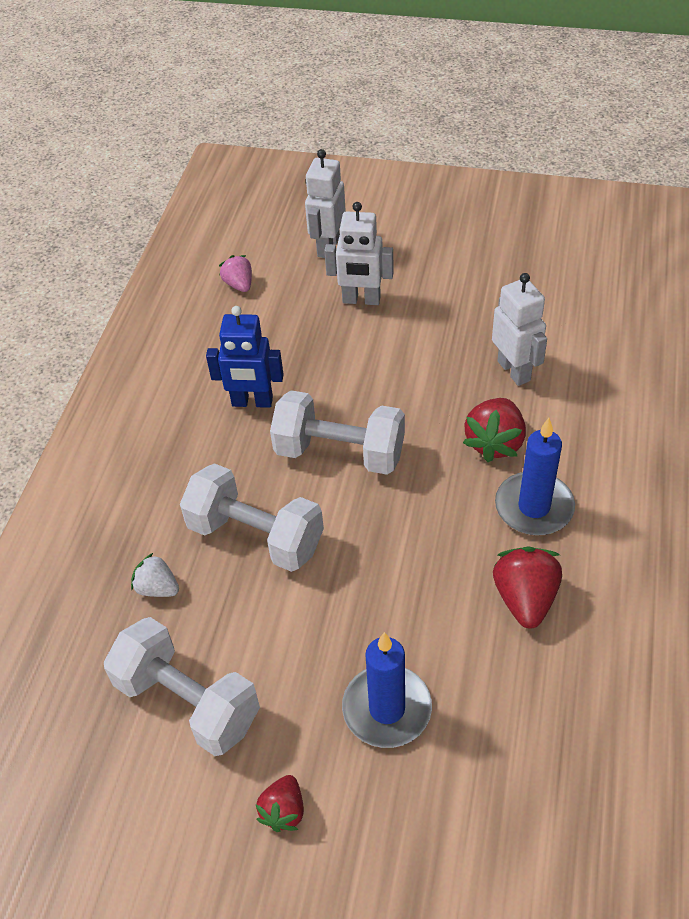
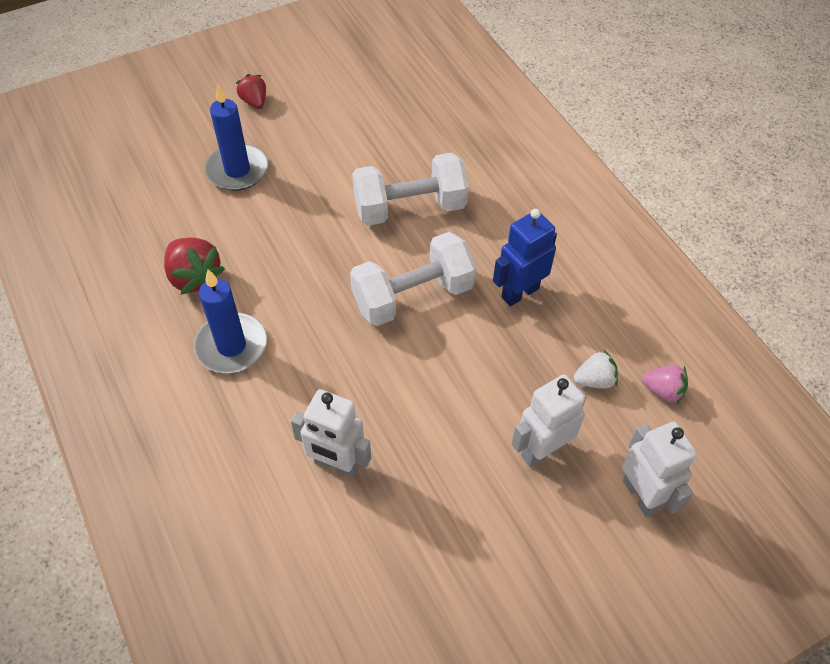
camera: 135 degrees right, 5 degrees up
(157, 588) = (435, 147): white strawberry -> white strawberry (594, 380)
(188, 702) = (353, 112): white dumbbell -> none
(495, 443) = (300, 381): red strawberry -> none

